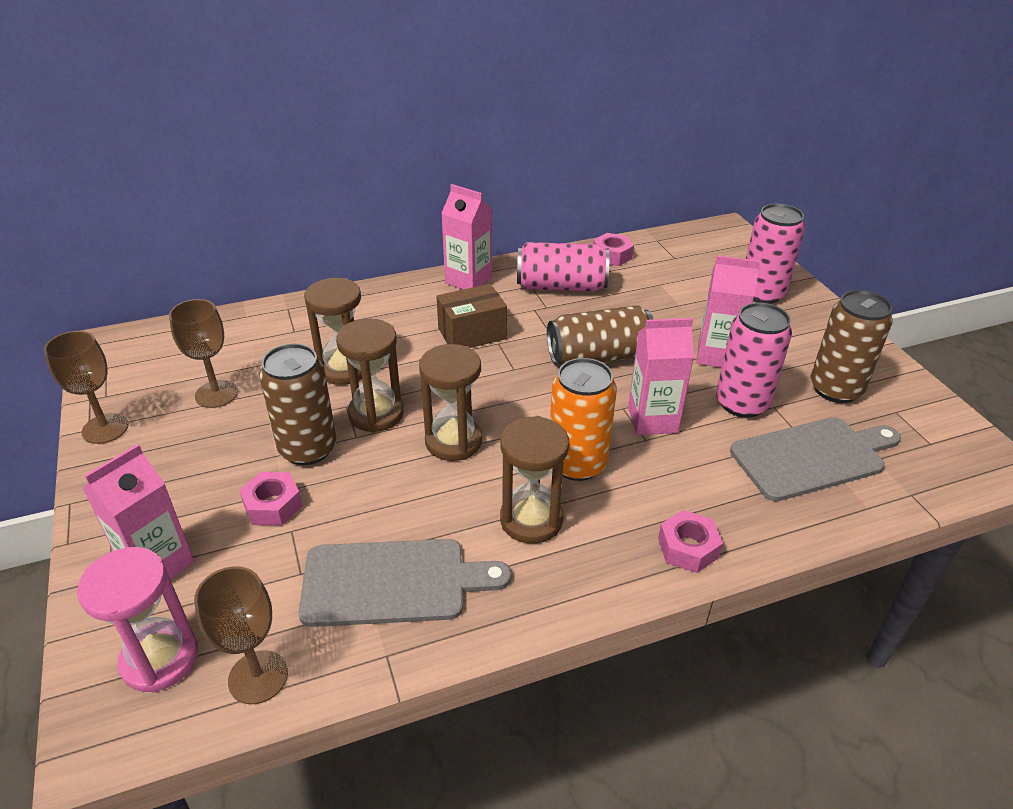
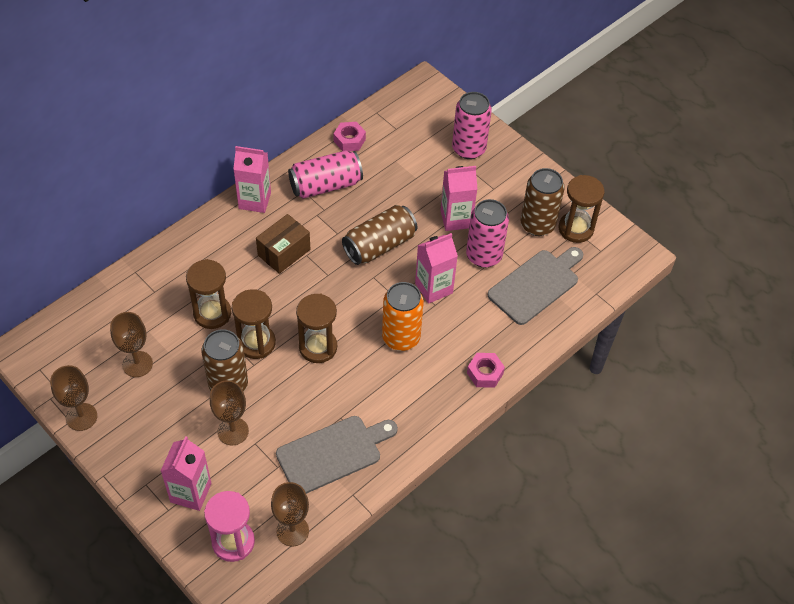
camera: 25 degrees left, 15 degrees up
(273, 505) = (233, 431): pink nut -> brown goblet
(531, 520) = (391, 386): brown hourglass -> brown hourglass (576, 229)

